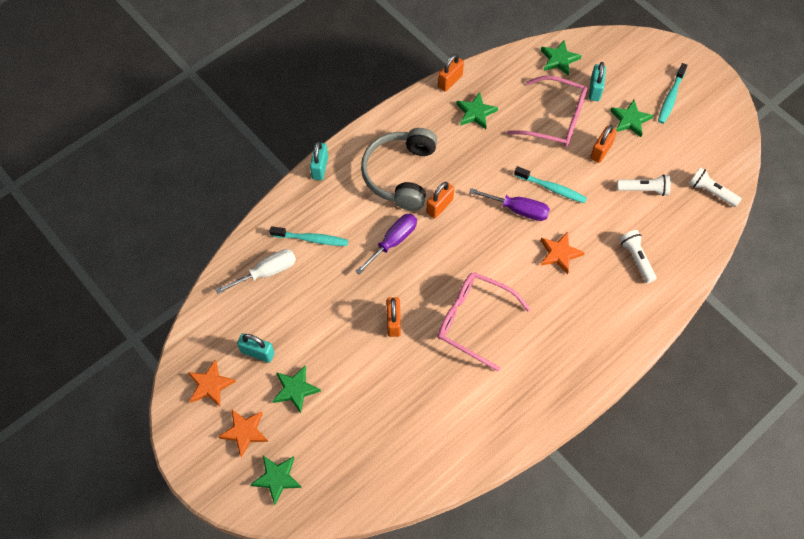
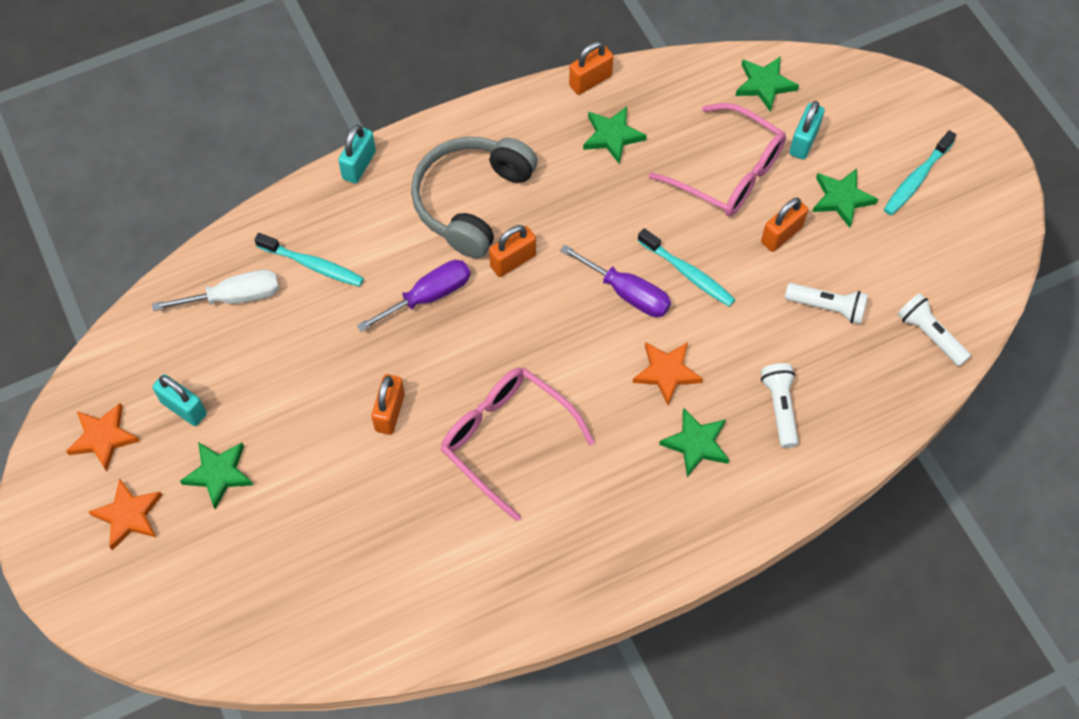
camera: 15 degrees right, 0 degrees up
(277, 478) = (151, 592): green star -> green star (696, 444)

